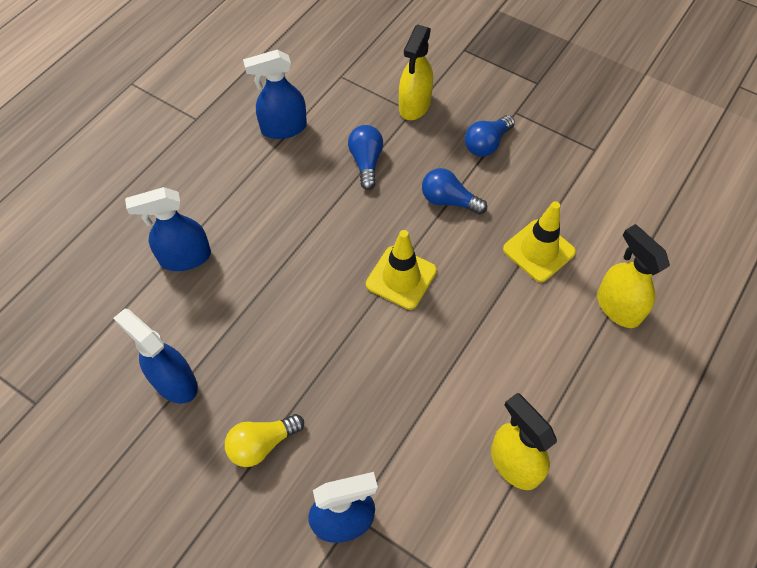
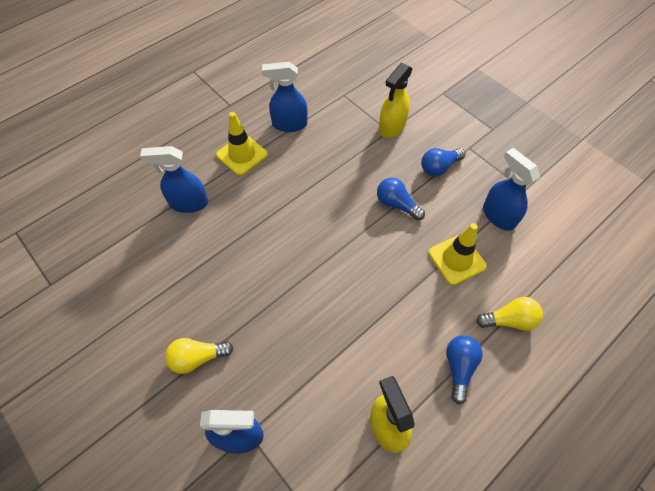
camera: 15 degrees right, 0 degrees up
(174, 382) = (150, 293): blue spray bottle -> blue spray bottle (498, 216)
(366, 162) = (342, 162): blue light bulb -> blue light bulb (459, 367)
(401, 277) = (342, 255): yellow traffic cone -> yellow traffic cone (242, 155)
(617, 307) = (509, 320): yellow spray bottle -> yellow light bulb

